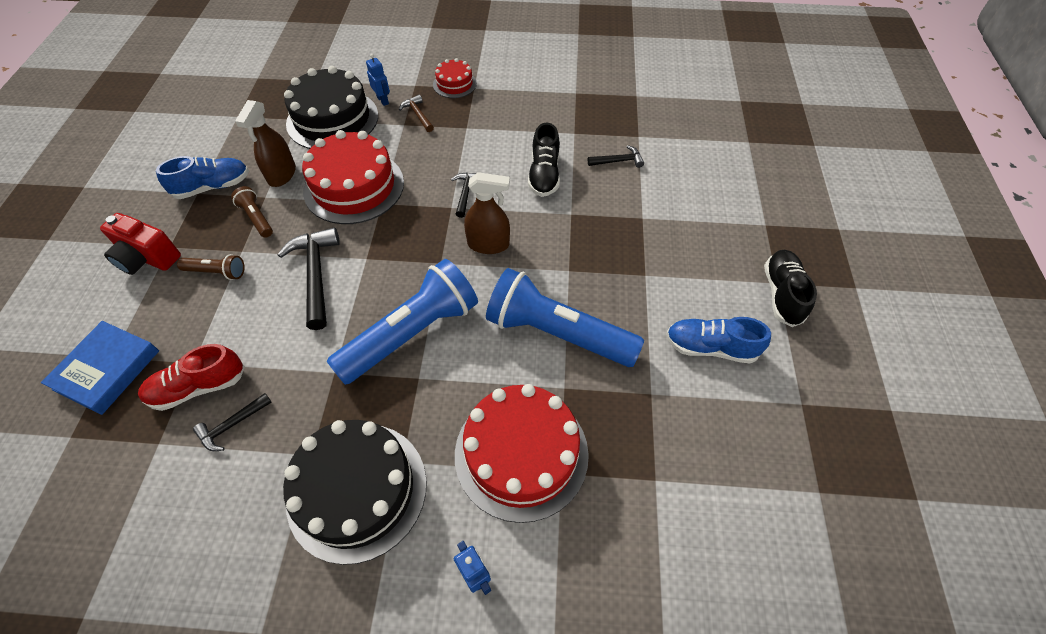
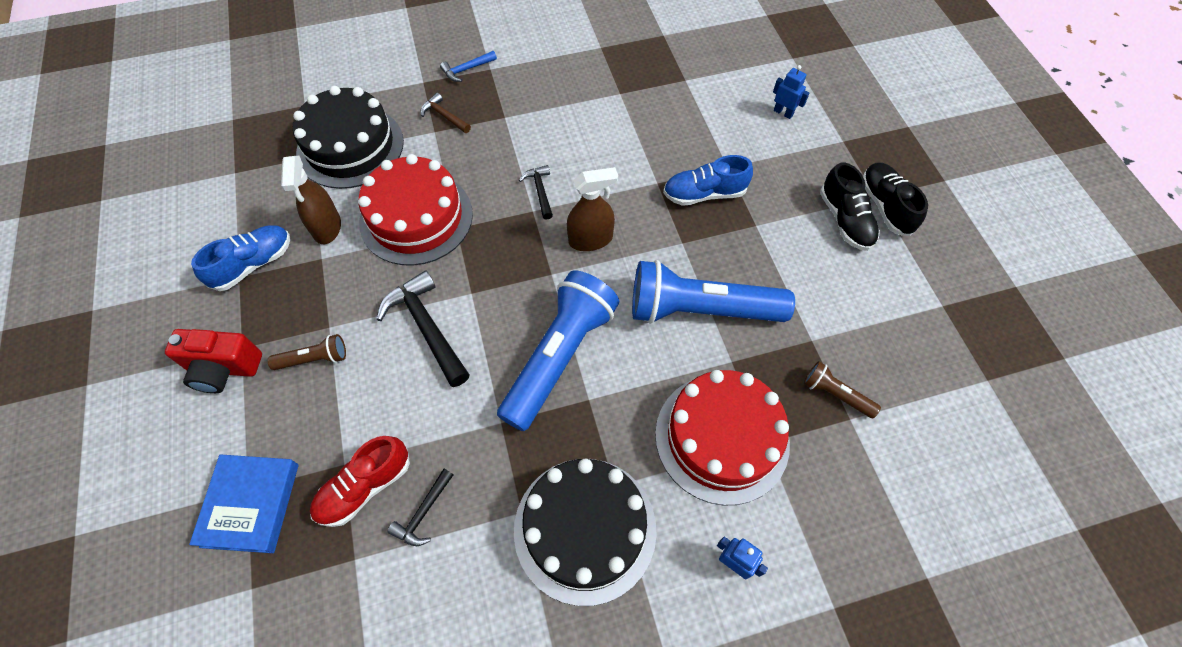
camera: 20 degrees left, 5 degrees up
(256, 218) = (325, 285): brown flashlight -> brown flashlight (835, 394)
(383, 100) = (396, 109): blue robot -> blue robot (783, 112)
(454, 84) = (467, 69): red cake -> blue hammer
(544, 175) = (611, 148): black shoe -> black shoe (845, 220)
(618, 161) = (678, 113): black hammer -> none
(710, 347) = (844, 278): blue shoe -> blue shoe (704, 194)

